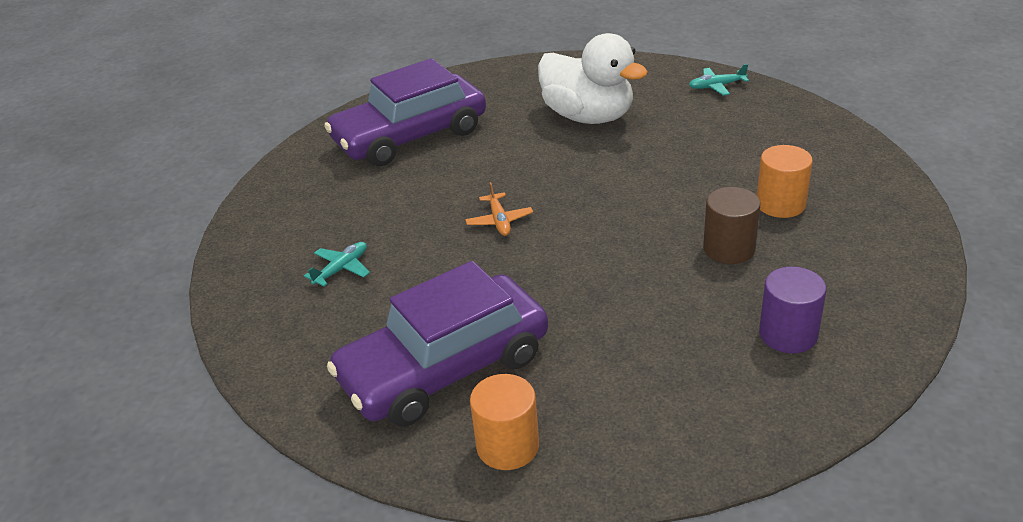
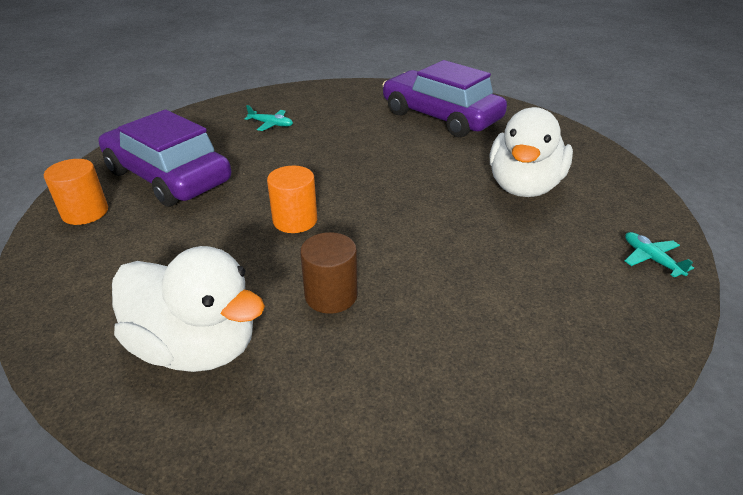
camera: 70 degrees right, 0 degrees up
(499, 221) = (341, 169): orange plane -> none
(780, 204) = (424, 328): orange cylinder -> orange cylinder (295, 220)
(788, 334) = (196, 347): purple cylinder -> white duck

